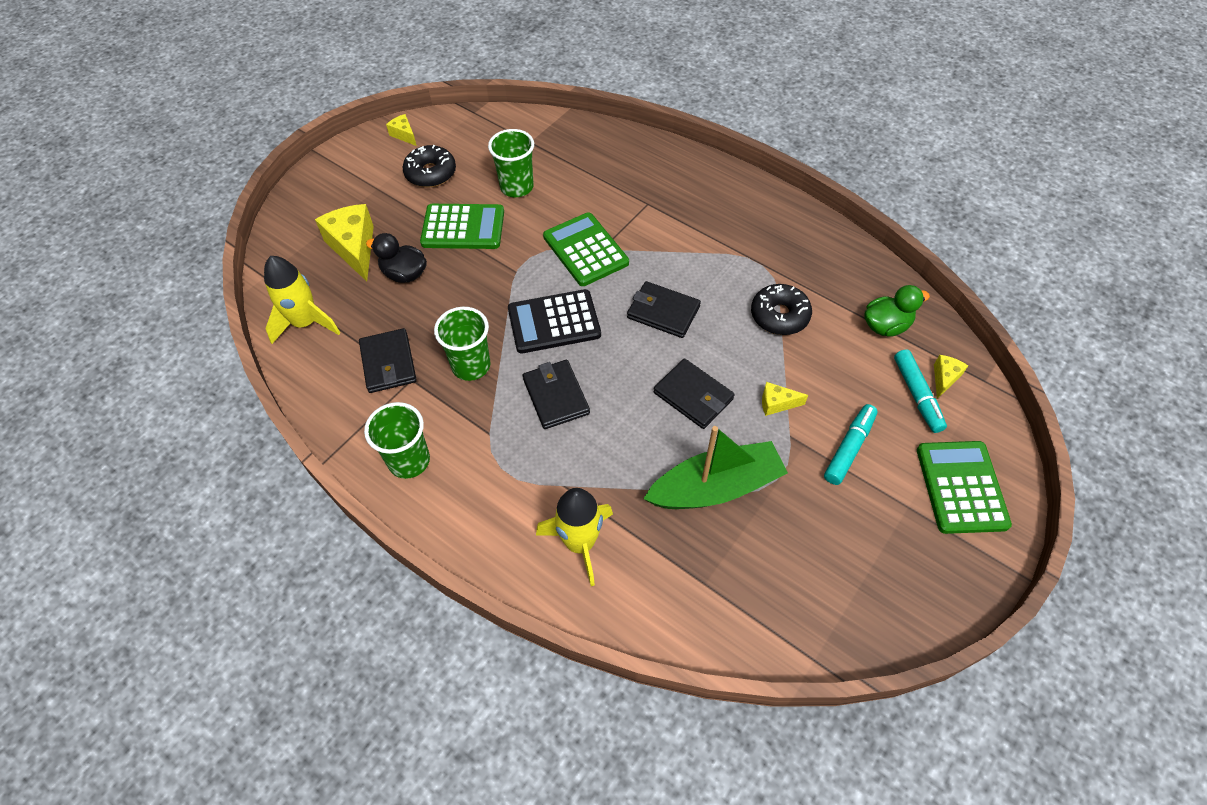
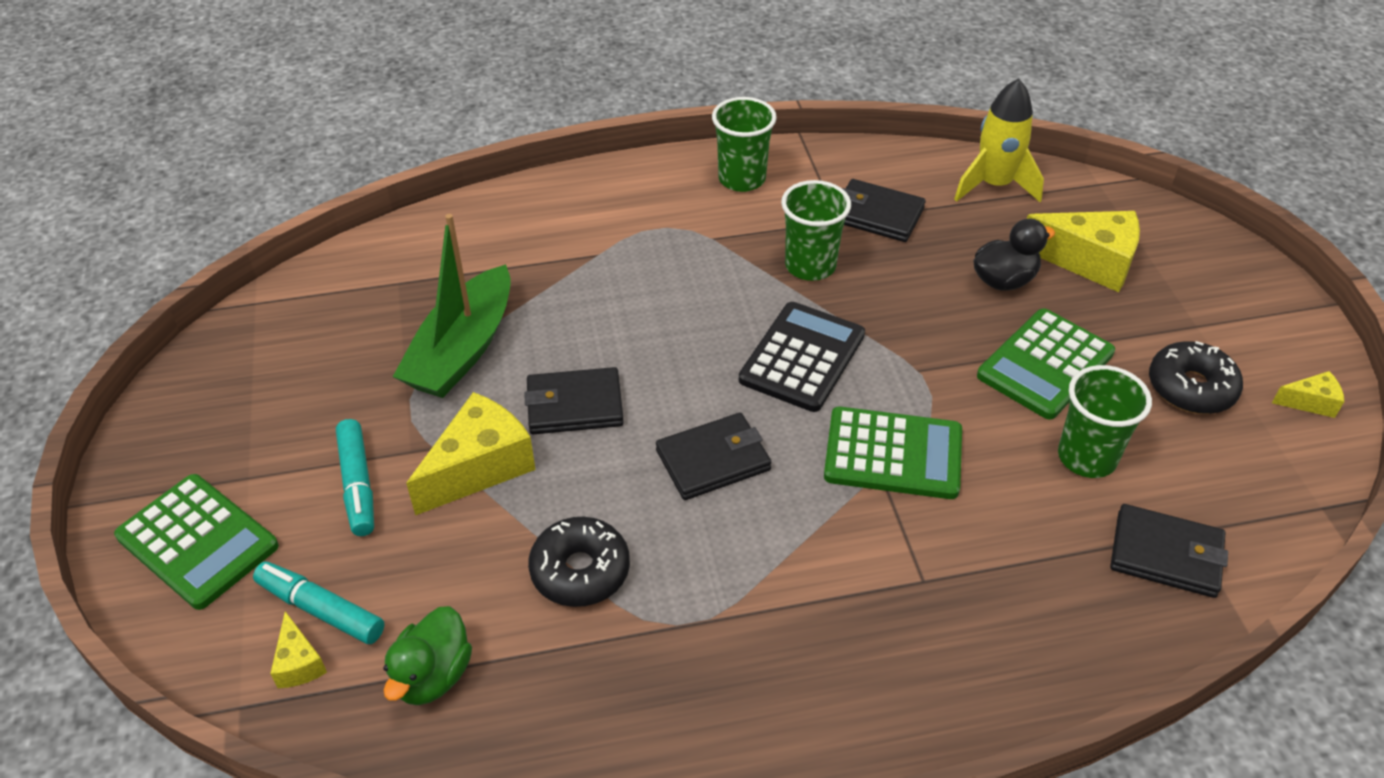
camera: 130 degrees right, 10 degrees down
(556, 396) = (701, 303): black wallet -> black wallet (1165, 555)
(580, 543) = (532, 233): yellow rocket -> none
(777, 403) = (479, 467): yellow cheese -> yellow cheese, size x2.01

